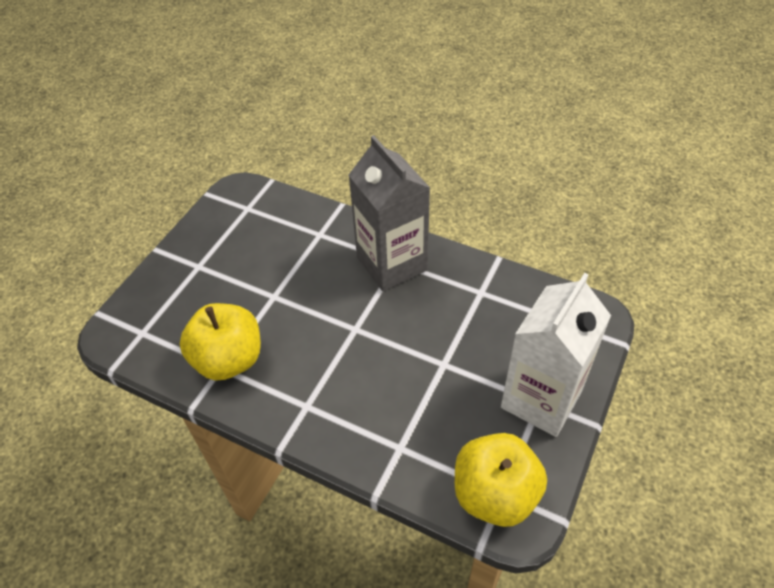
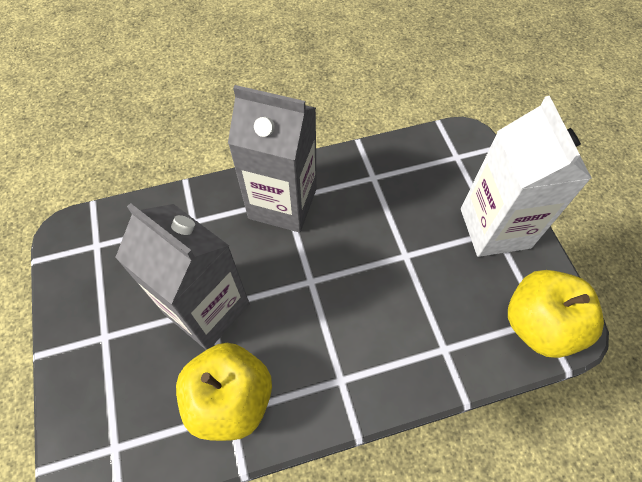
camera: 45 degrees left, 10 degrees up
(271, 295) = (207, 309): none -> grey carton

